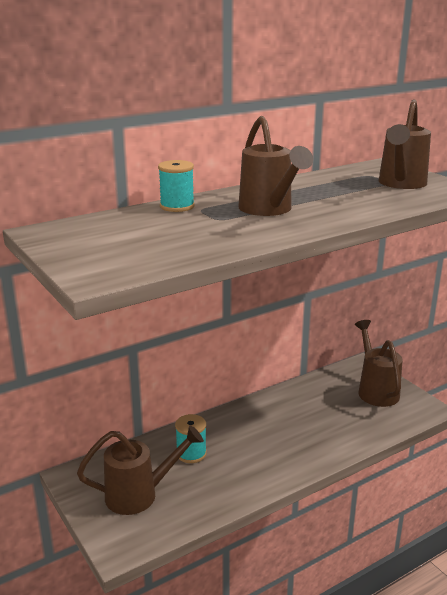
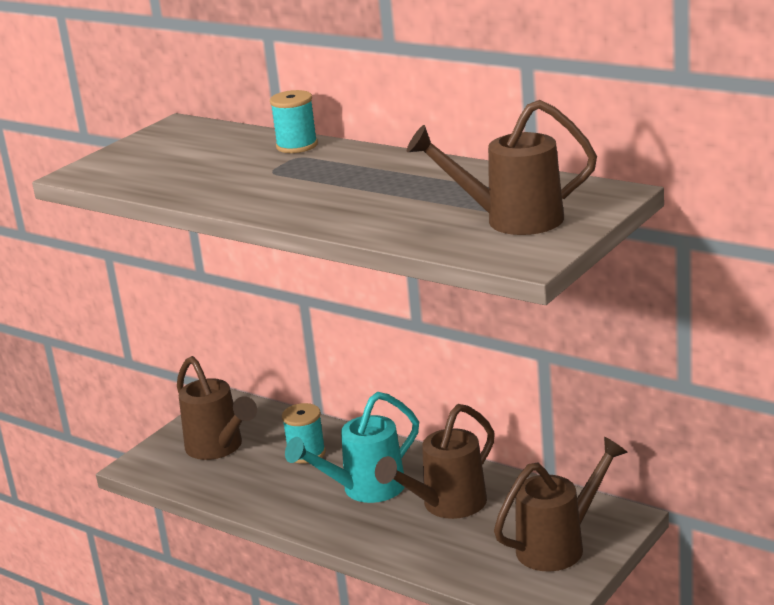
camera: 70 degrees right, 0 degrees up
(262, 440) = (364, 489): none -> turquoise watering can
(269, 210) = (322, 183): brown watering can -> brown watering can (446, 506)

